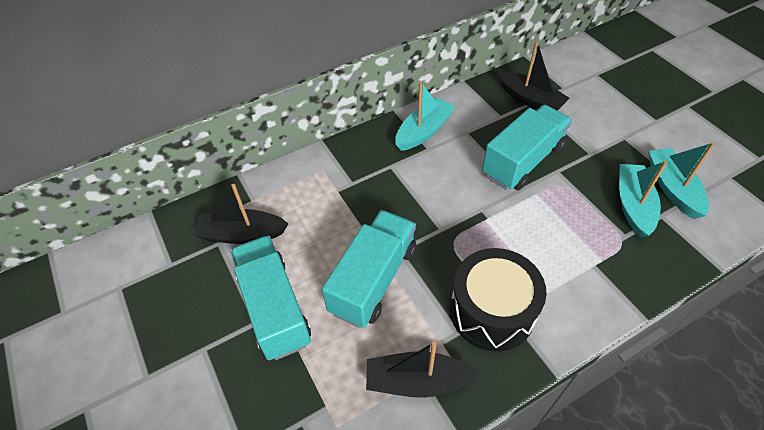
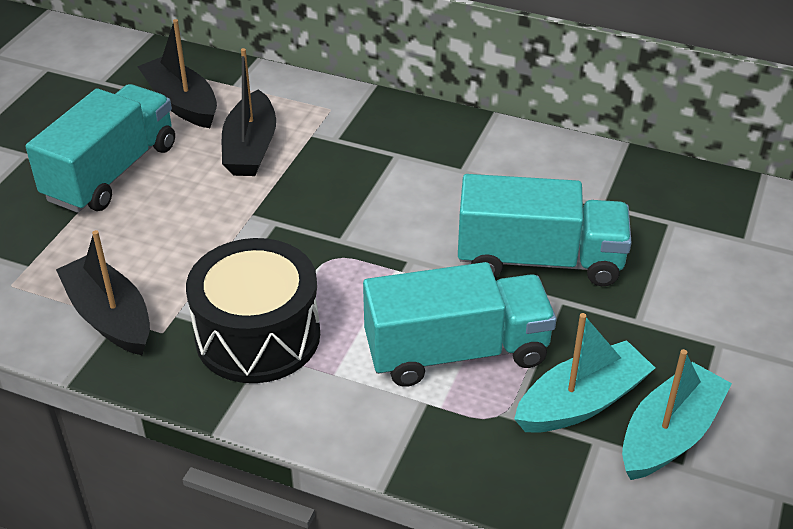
camera: 50 degrees right, 10 degrees down
(373, 280) = (213, 222): turquoise truck -> turquoise truck (456, 352)
(423, 131) = (486, 152): turquoise boat -> none
(530, 100) = (672, 217): black boat -> black boat (250, 148)

